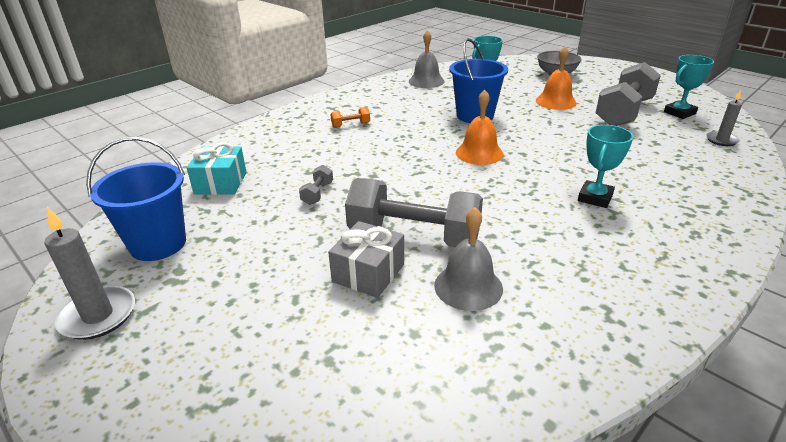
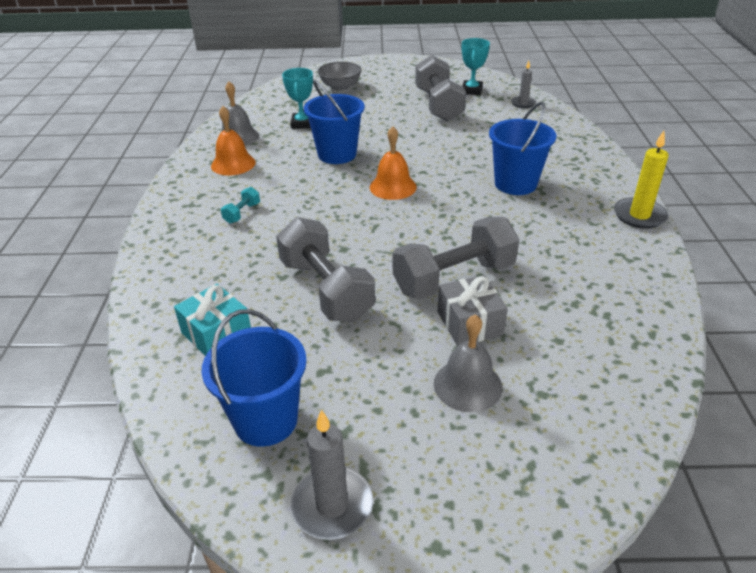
camera: 45 degrees left, 5 degrees up
(317, 193) = (326, 290): grey dumbbell -> grey dumbbell, size x2.39
(350, 125) = (242, 213): orange dumbbell -> turquoise dumbbell
(468, 286) = (539, 290): grey bell -> grey bell (467, 385)
(556, 101) = (378, 114): orange bell -> orange bell (233, 164)
(595, 198) = (515, 184): turquoise trophy -> blue bucket
(695, 289) = (639, 215): none -> yellow candle

